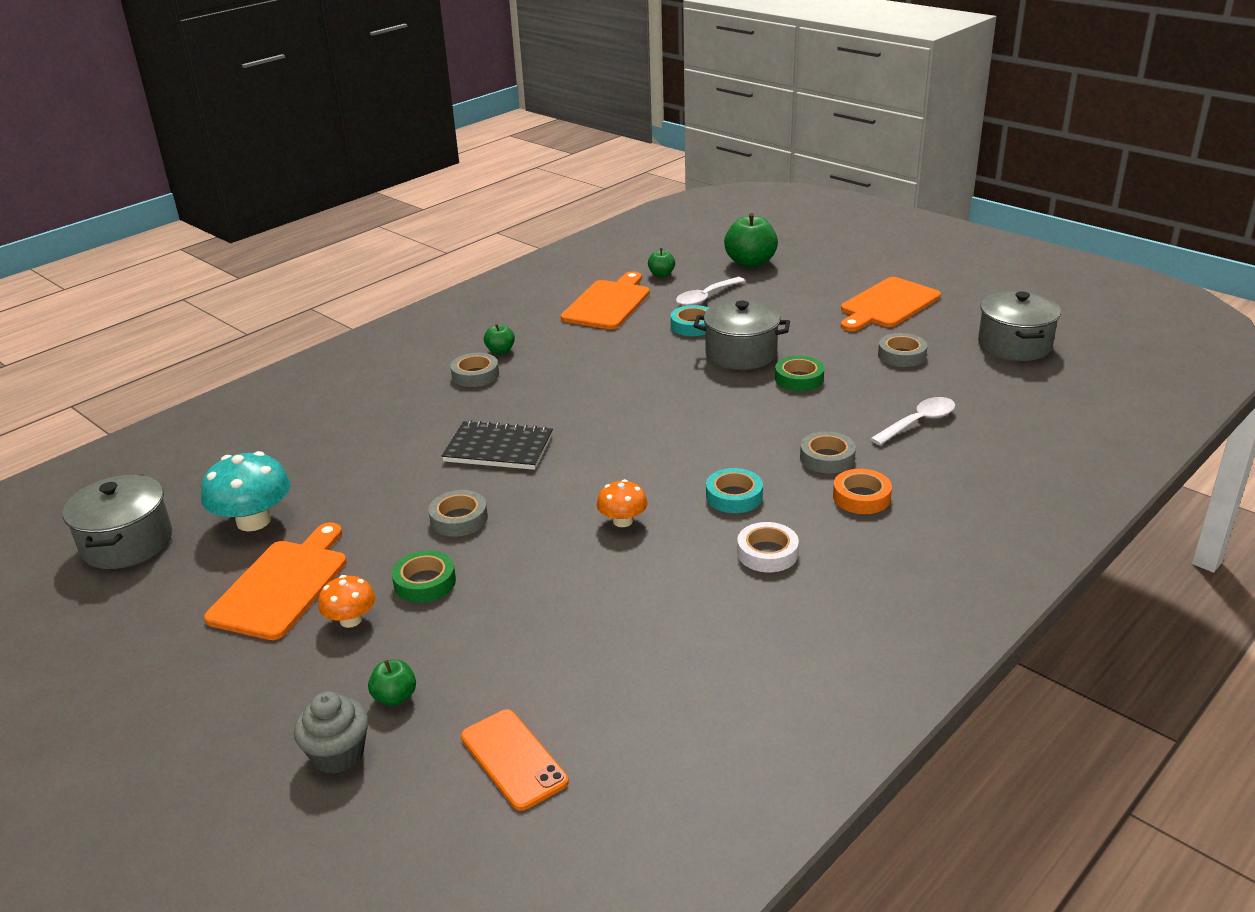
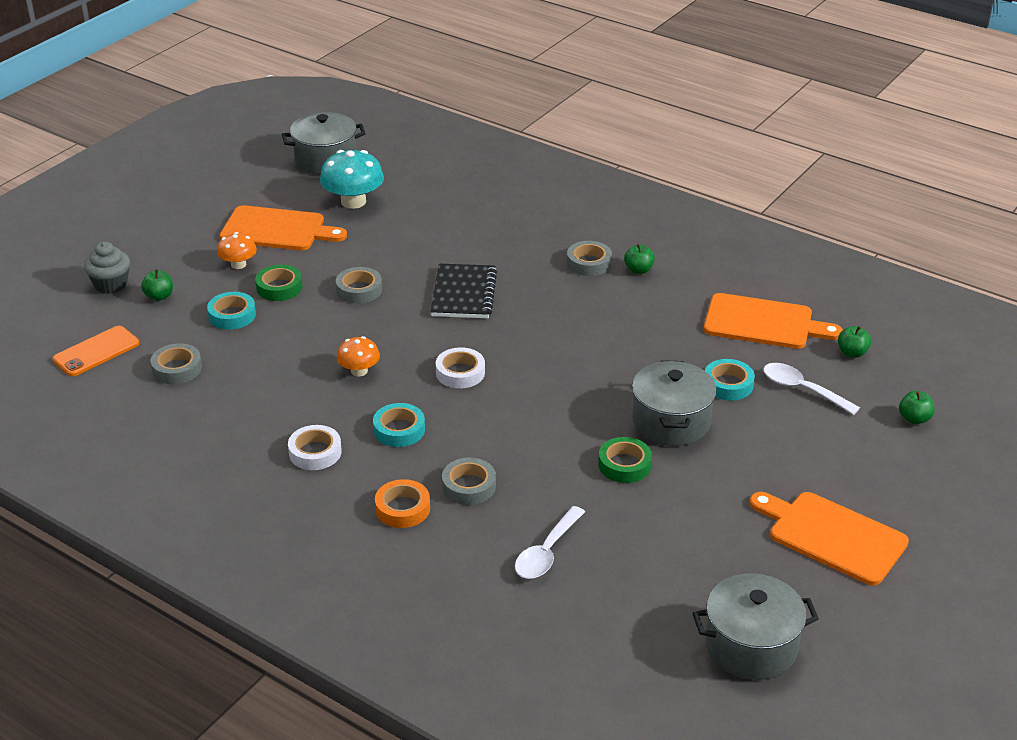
camera: 80 degrees right, 5 degrees up
(472, 623) = (232, 315): none -> turquoise tape
(642, 456) = (460, 373): none -> white tape
(750, 262) = (914, 419): green apple -> green apple, size x0.51
(902, 355) = (698, 544): grey tape -> grey tape (177, 368)
(918, 422) = (546, 552): white spoon -> white spoon turned 75 degrees clockwise

